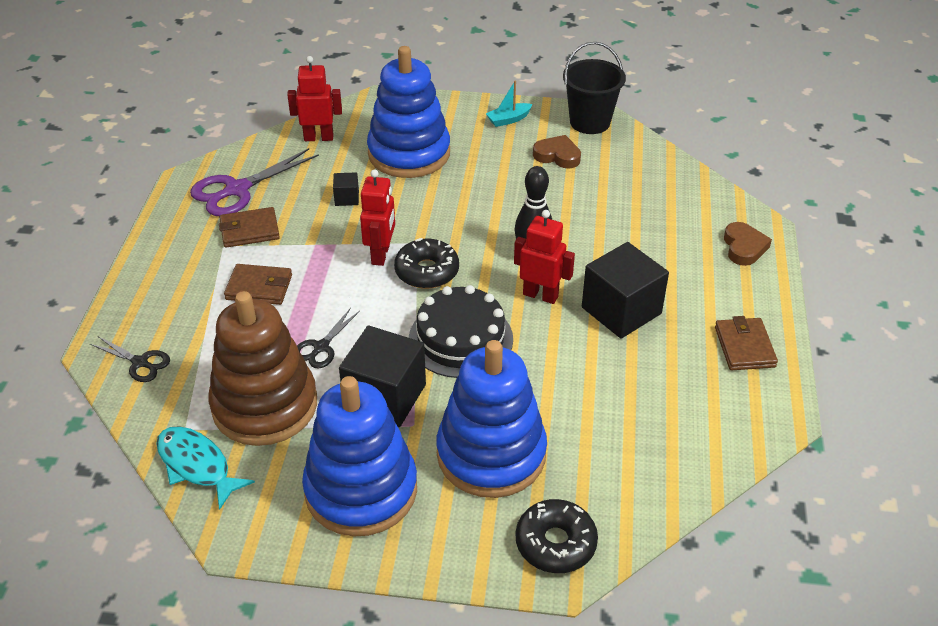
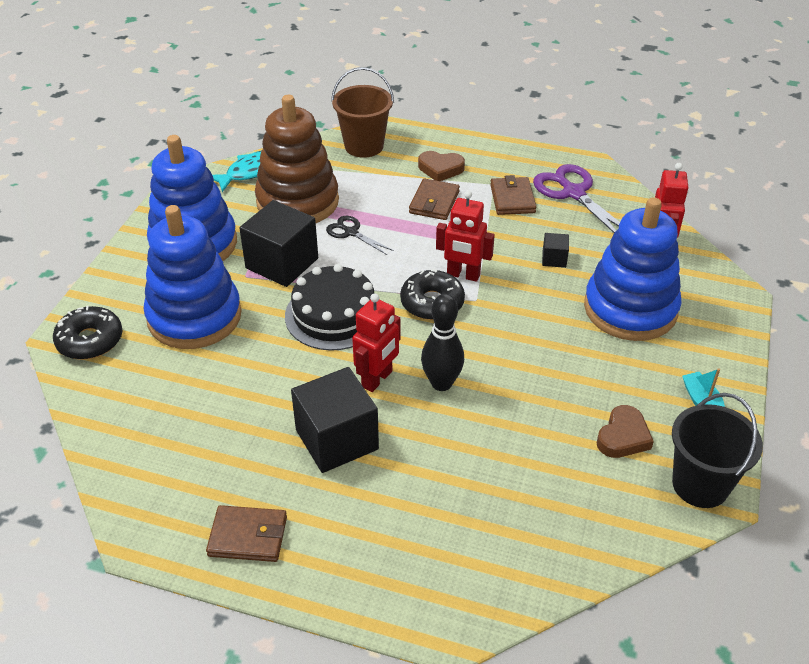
camera: 100 degrees right, 0 degrees up
(140, 363) = (364, 146): black scissors -> brown bucket
(744, 247) = (414, 590): brown heart -> brown heart (440, 169)

